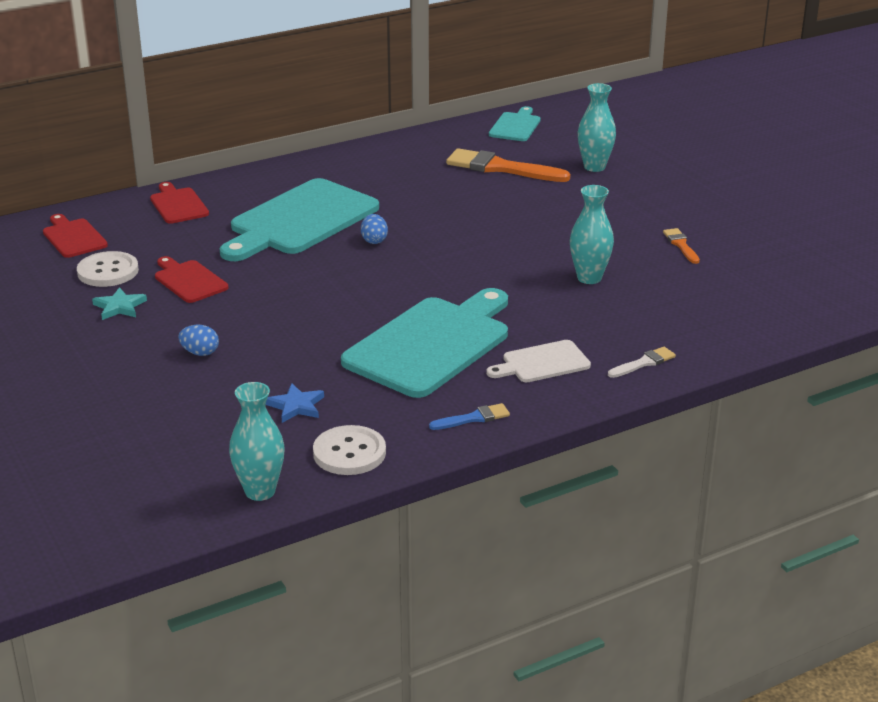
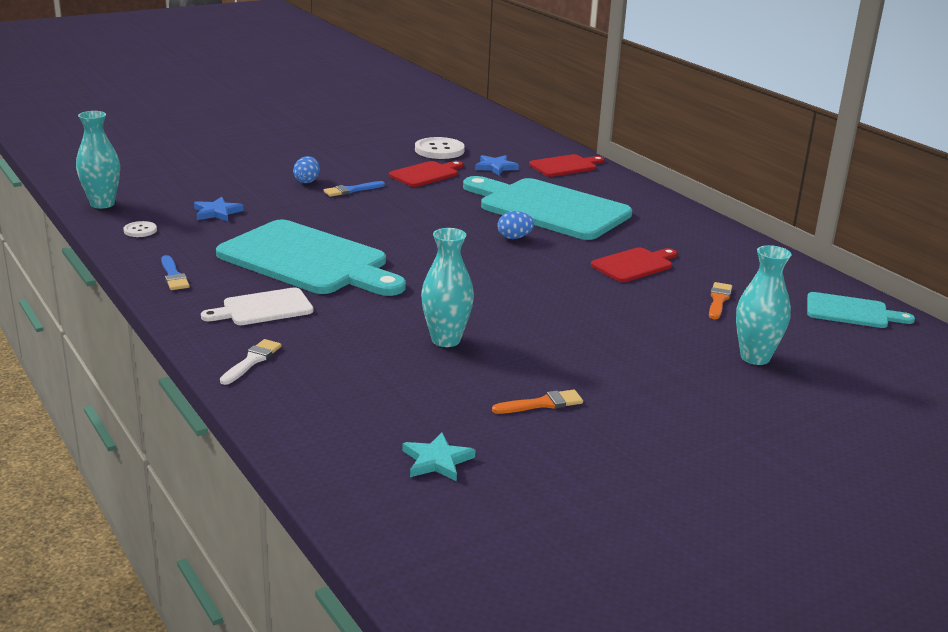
camera: 85 degrees right, 5 degrees down
(73, 237) = (495, 138): red cutting board -> red cutting board (634, 265)
(119, 307) = (382, 156): turquoise star -> turquoise star (437, 461)
(174, 241) = (495, 167): none -> blue star
(234, 324) = (351, 190): none -> blue brush
(349, 453) = (140, 230): white button -> white button, size x0.53
(501, 168) = (718, 300): orange brush -> orange brush, size x0.50
(542, 363) = (263, 308): white cutting board -> white cutting board turned 90 degrees counterclockwise
(644, 363) = (252, 361): white brush -> white brush turned 120 degrees counterclockwise

